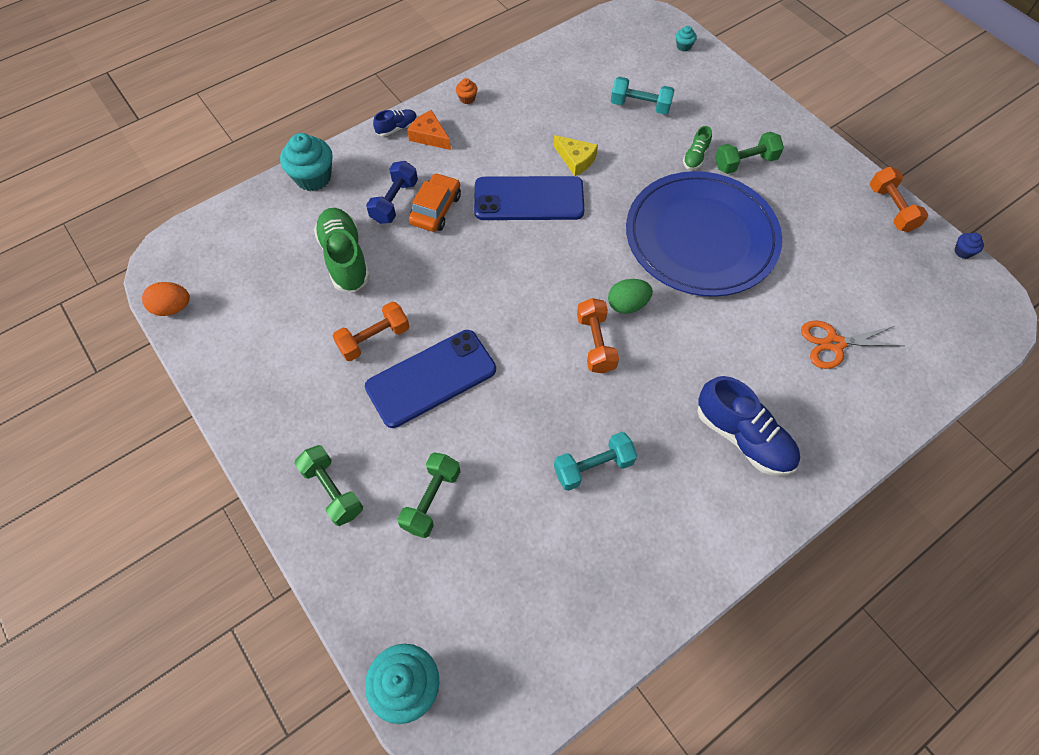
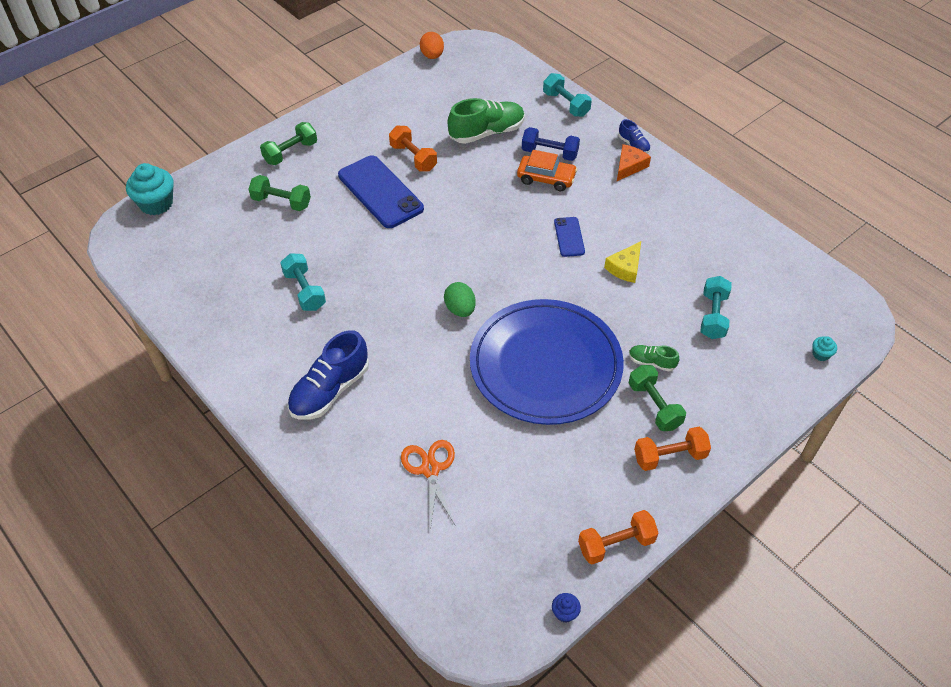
camera: 85 degrees right, 10 degrees down
(313, 177) = (566, 104): turquoise cupcake -> turquoise dumbbell
(467, 98) = (684, 186): orange cupcake -> none
(529, 199) = (569, 237): blue phone -> blue phone, size x0.51
(595, 343) = (418, 289): orange dumbbell -> orange dumbbell (669, 456)

